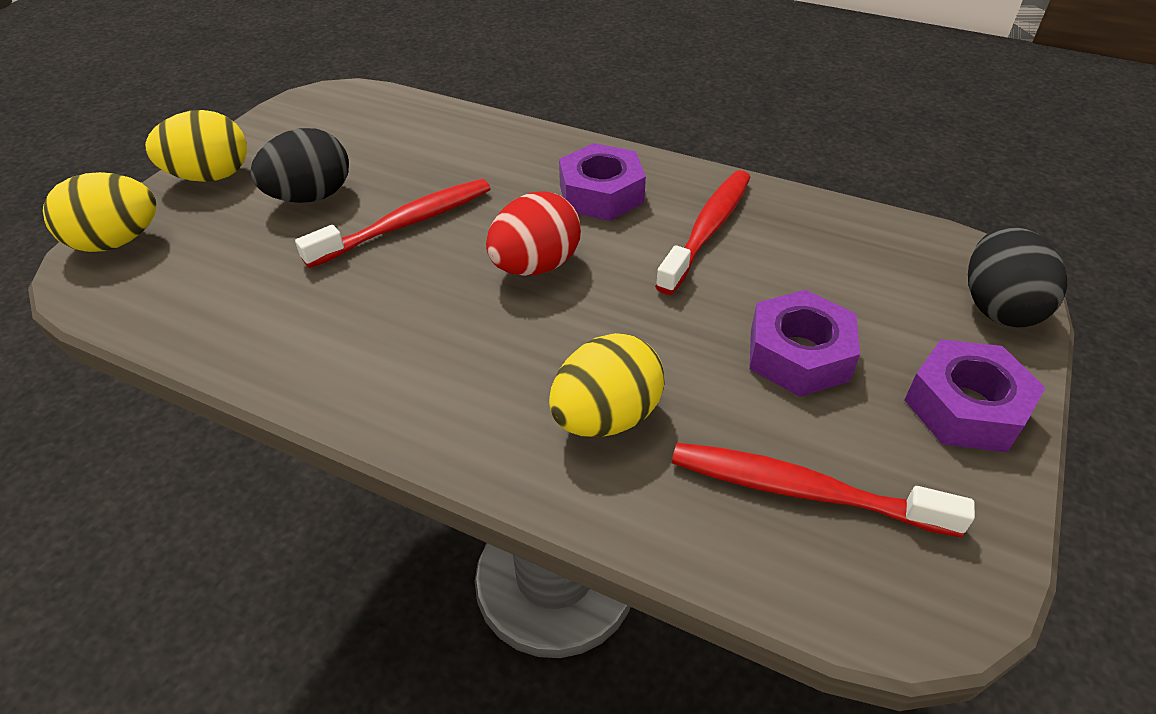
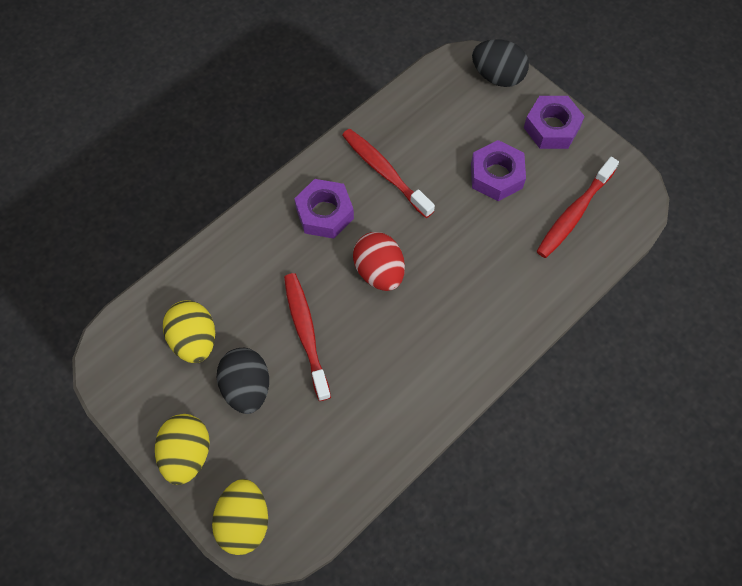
camera: 70 degrees left, 20 degrees up
(606, 417) = (506, 275): yellow egg -> yellow egg (194, 340)

